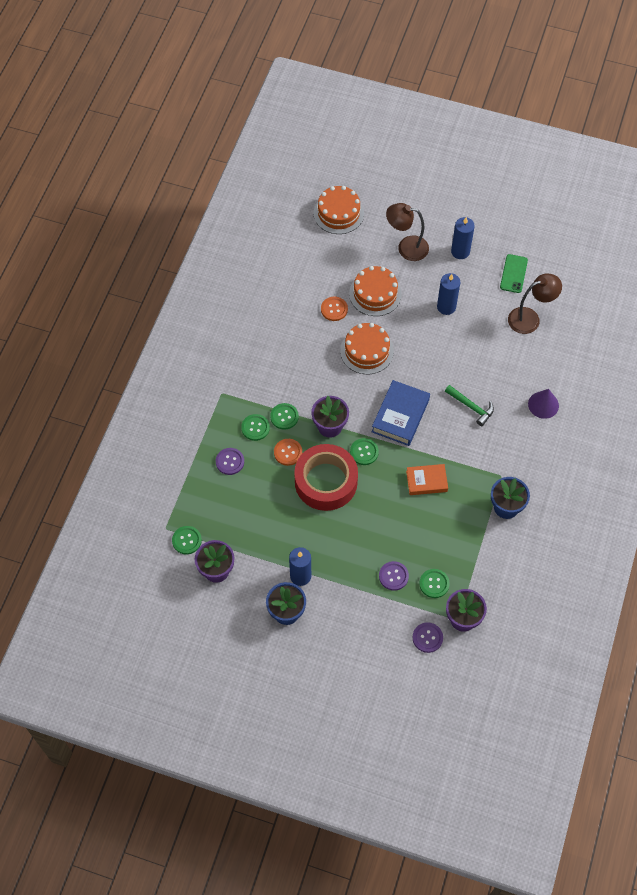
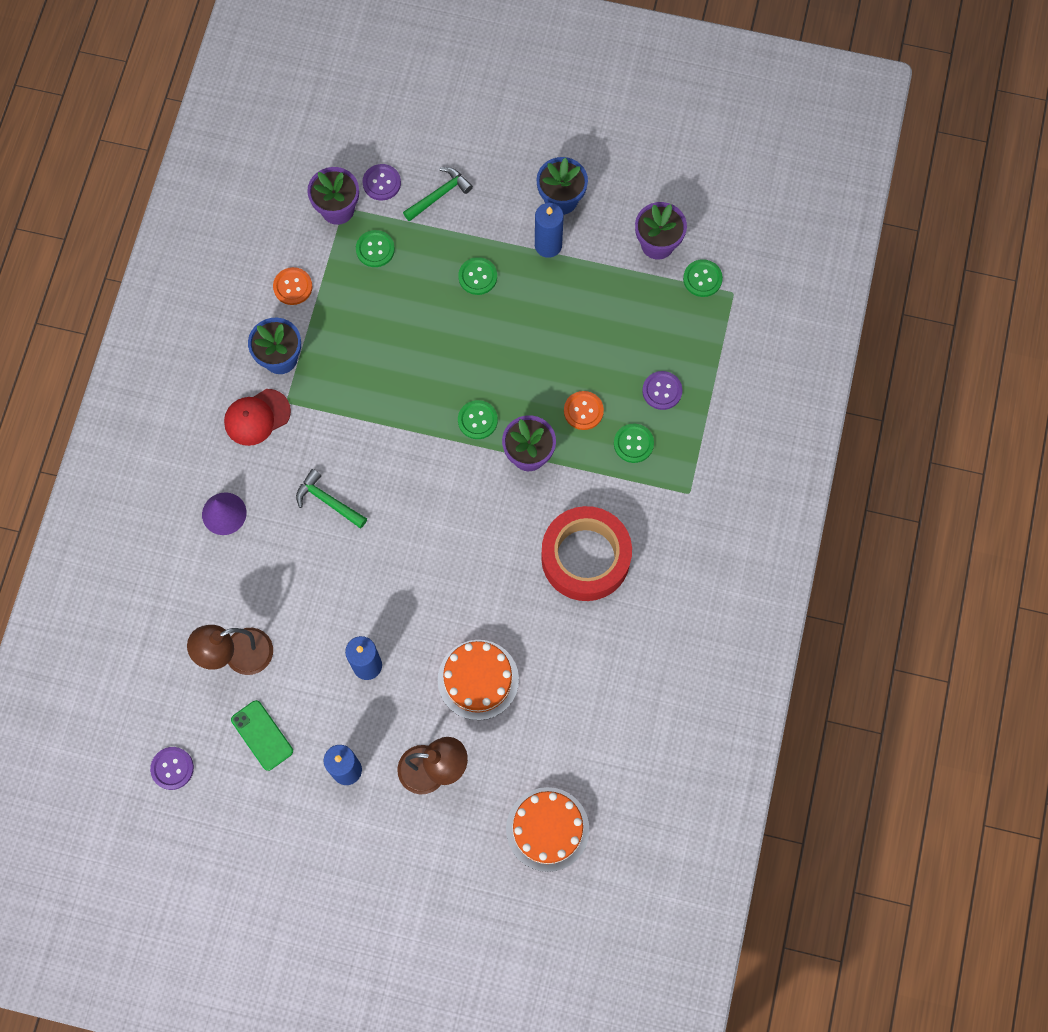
camera: 175 degrees right, 10 degrees up
(284, 417) = (594, 464): green button -> green button (477, 277)
(326, 481) = (527, 373): red tape -> red tape (585, 557)
(334, 309) = (539, 646): orange button -> orange button (293, 287)
(367, 351) = (484, 579): orange cake -> none
(382, 624) = (439, 195): none -> green hammer
(393, 576) = (428, 254): purple button -> purple button (172, 768)
(400, 415) = (429, 479): blue book -> none
(426, 481) = (389, 385): orange book -> none
(513, 274) = (262, 735): green phone -> green phone turned 45 degrees counterclockwise
(522, 466) = (257, 417): none -> red cap

